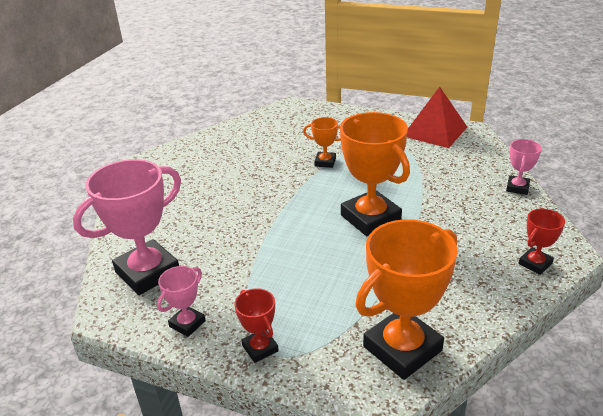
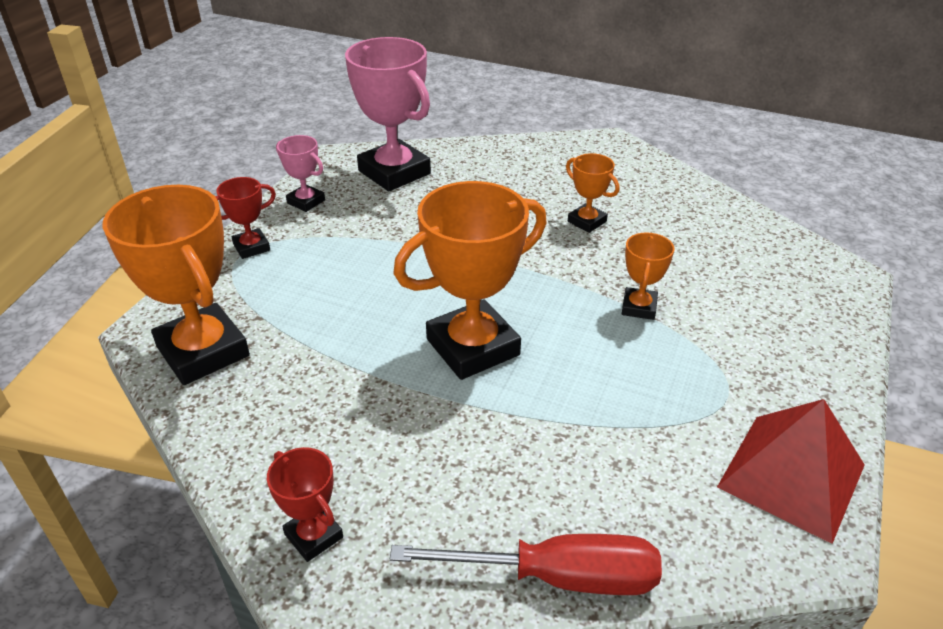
camera: 90 degrees right, 5 degrees up
(236, 178) = (587, 221): none -> orange trophy
(517, 188) = (557, 576): pink trophy -> red screwdriver

